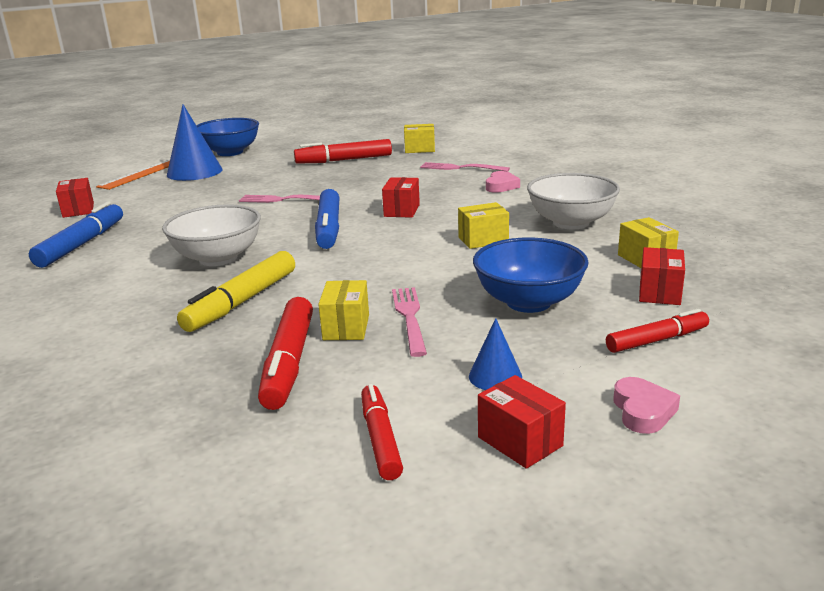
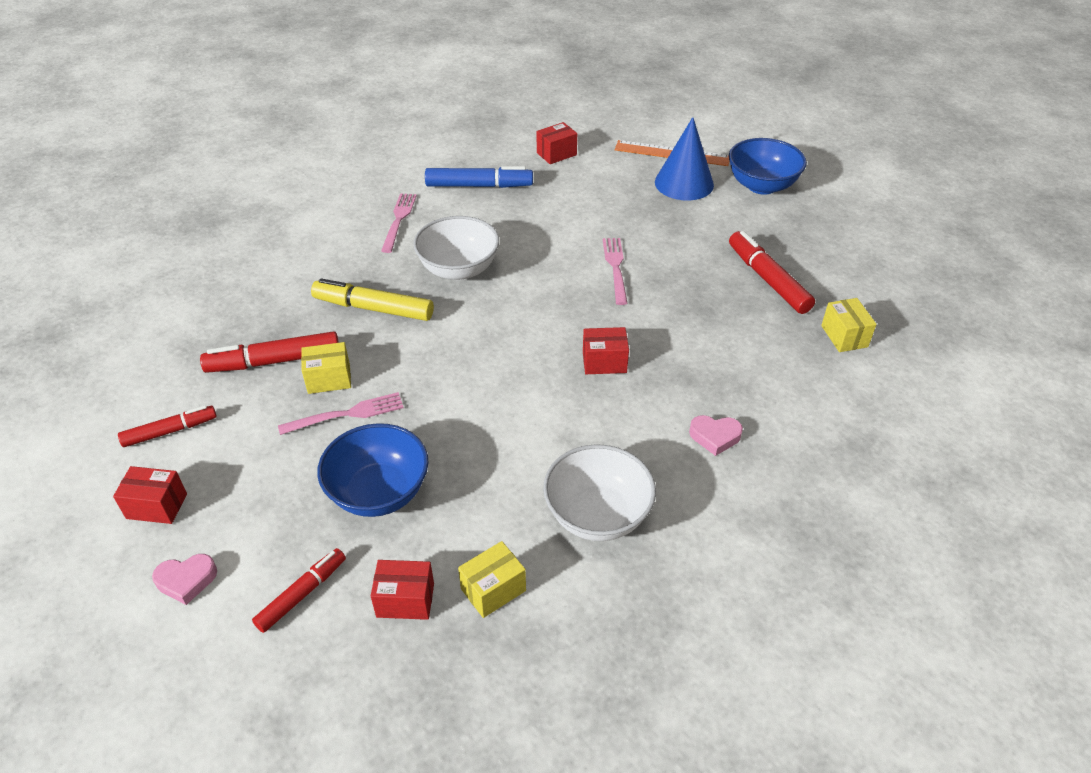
camera: 75 degrees right, 20 degrees up
(329, 228) = (542, 319): blue marker -> none
(460, 168) = (776, 388): pink fork -> pink fork (399, 220)
(483, 240) = (529, 441): yellow box -> none
(495, 376) = (246, 482): blue cone -> none
(520, 441) = (157, 506): red box -> red box turned 60 degrees clockwise
(657, 340) = (302, 594): red marker -> red marker turned 105 degrees counterclockwise

